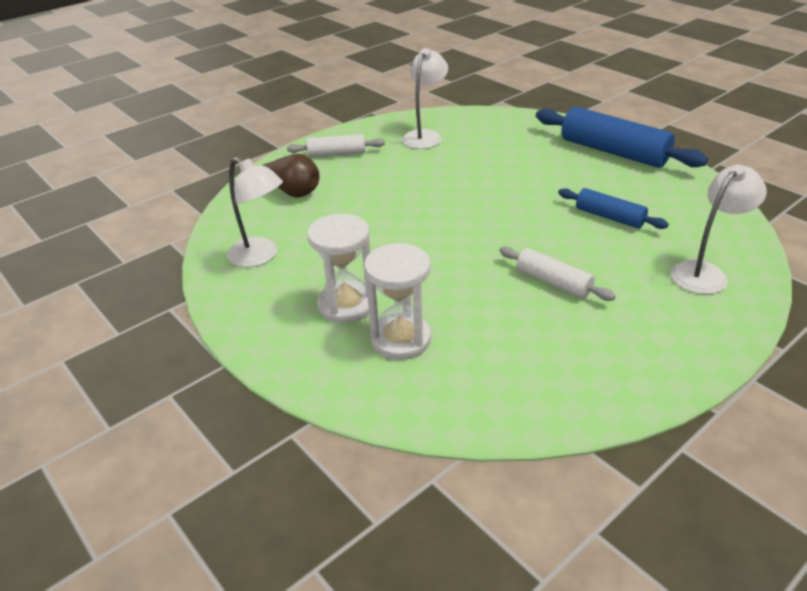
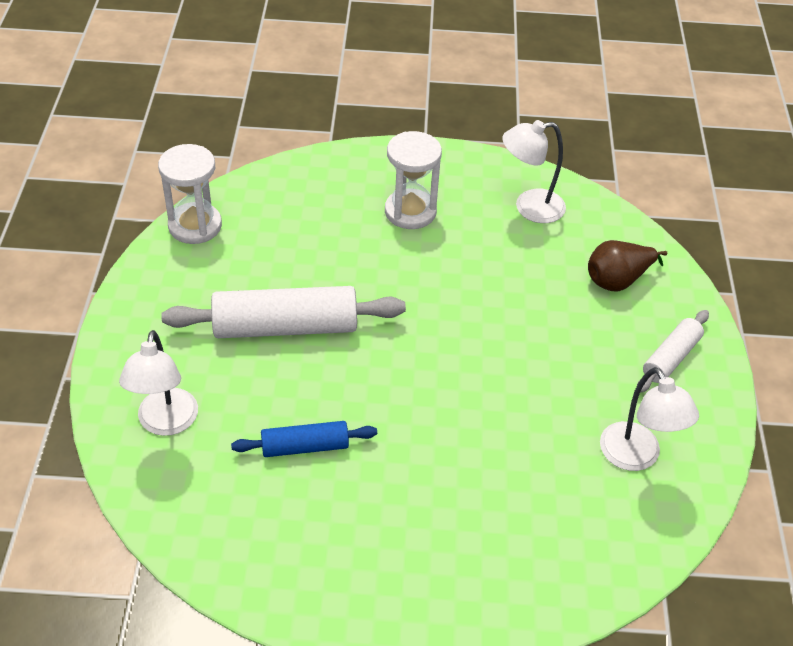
camera: 130 degrees right, 10 degrees up
(400, 339) = (341, 212): white hourglass -> white hourglass (195, 226)
(553, 282) = (285, 327): white rolling pin -> white rolling pin, size x1.80
(613, 152) = (398, 586): blue rolling pin -> none

